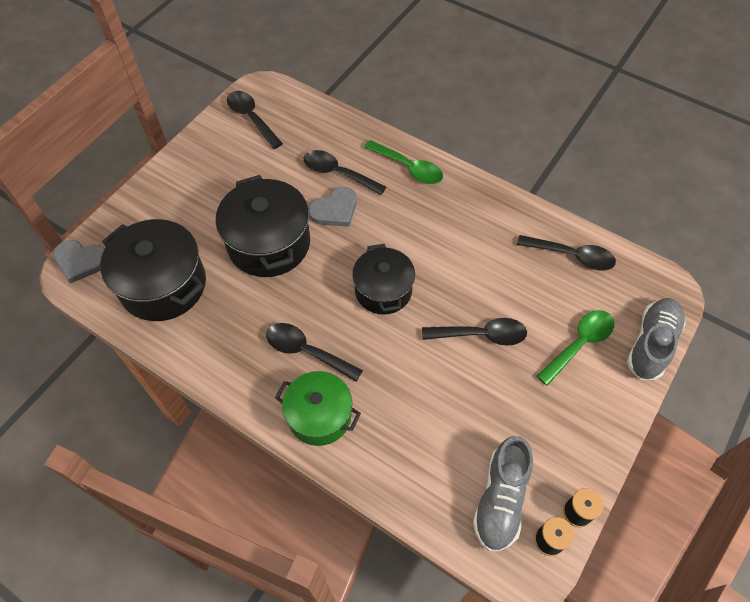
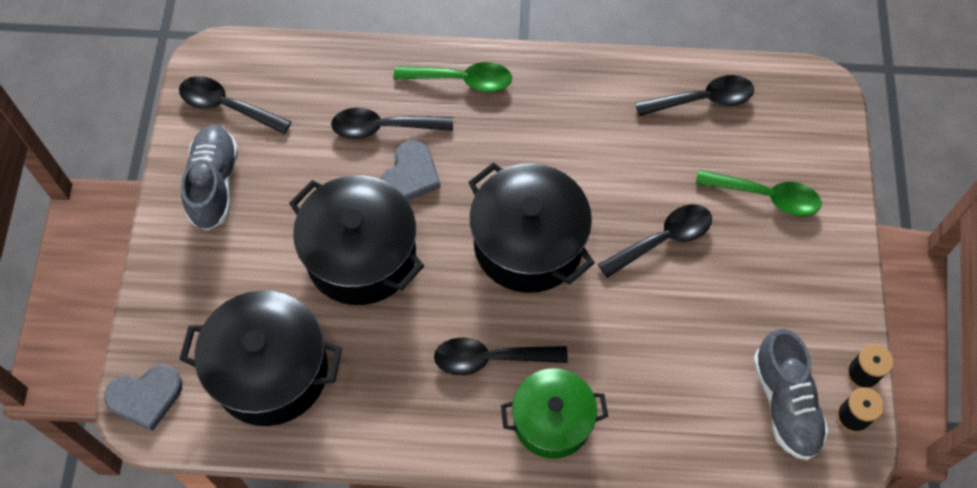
camera: 30 degrees left, 5 degrees up
(383, 290) = (528, 244): black pot -> black pot, size x1.51
(579, 344) = (766, 196): green spoon -> green spoon turned 90 degrees clockwise
(651, 344) = (835, 159): grey shoe -> grey shoe (214, 184)

